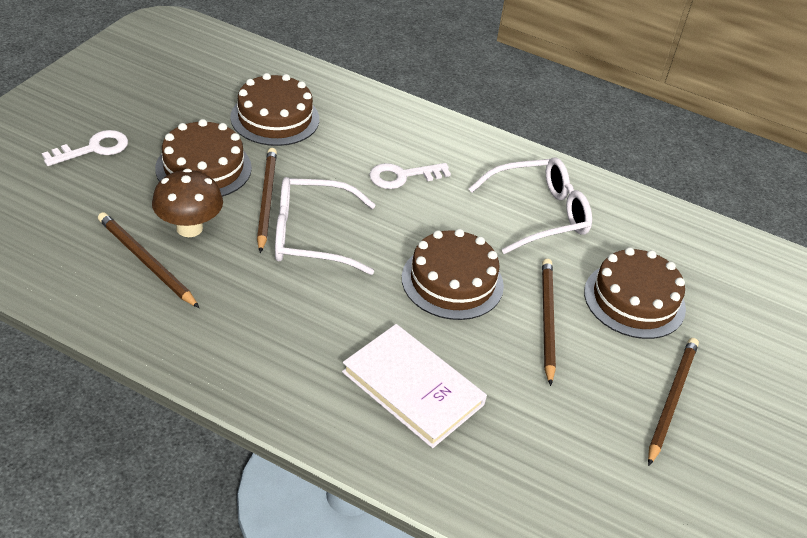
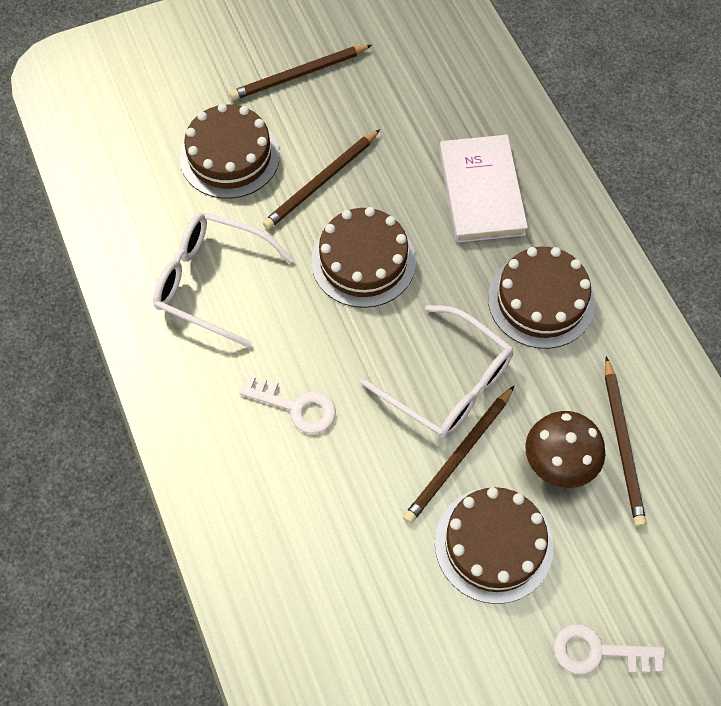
camera: 135 degrees left, 20 degrees up
(275, 118) = (360, 583): brown cake -> brown cake (541, 300)

